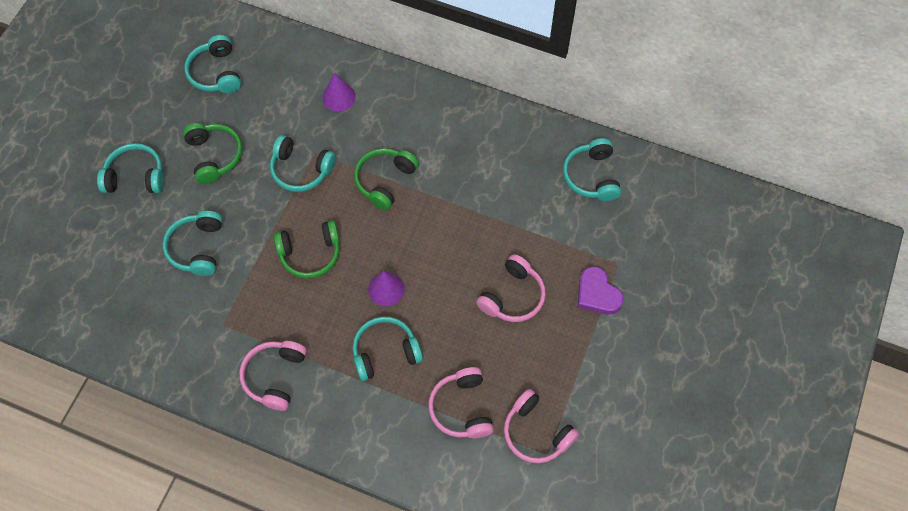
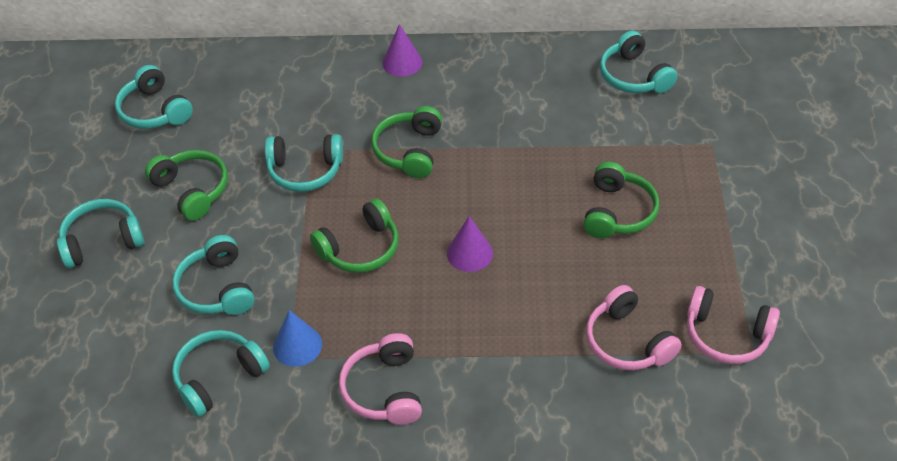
camera: 20 degrees left, 15 degrees down
(232, 317) = (297, 345): none -> blue cone
(339, 97) = (312, 90): purple cone -> purple cone (402, 62)
(385, 352) = (504, 316): turquoise headphones -> turquoise headphones (219, 377)
(512, 296) = (617, 212): pink headphones -> green headphones
(597, 294) = (708, 179): purple heart -> none

